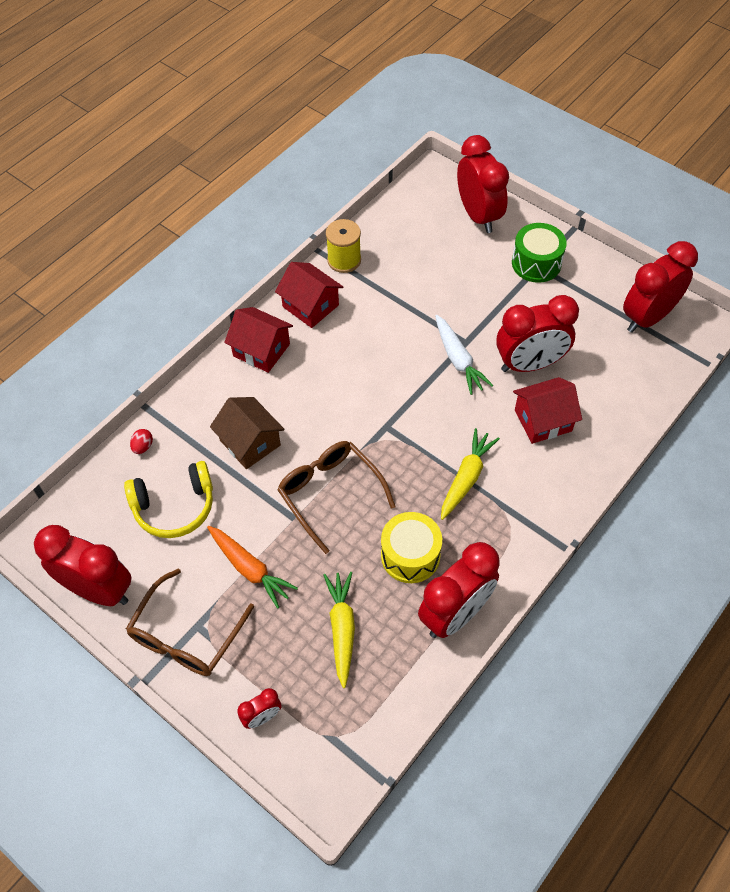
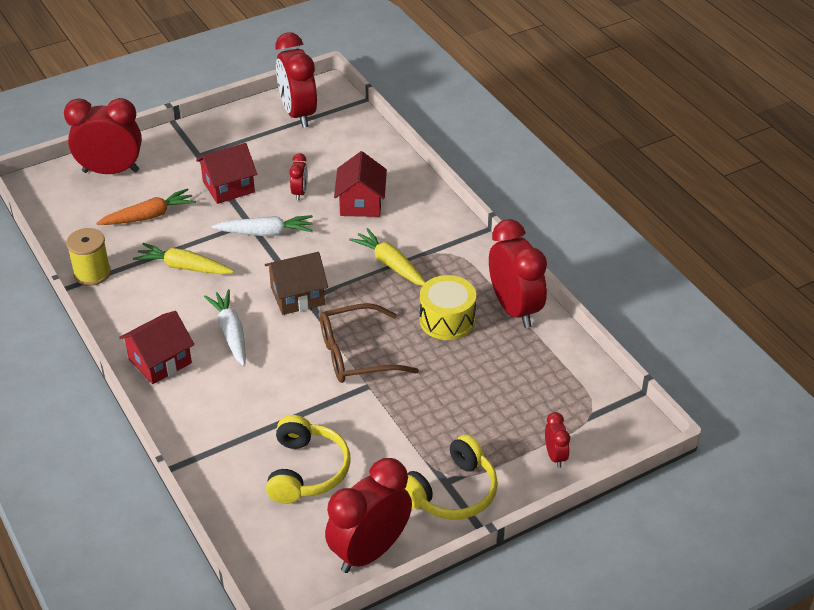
camera: 70 degrees left, 15 degrees down
(143, 447) = (219, 481): red egg -> none
(186, 635) = (452, 492): brown glasses -> yellow headphones
(250, 443) = (266, 396): brown house -> brown house (297, 296)
(250, 569) = (405, 430): orange carrot -> orange carrot (149, 216)
(310, 306) = (131, 312): red house -> red house (228, 187)
(316, 386) = (231, 333): none -> white carrot
(342, 629) = (495, 382): yellow carrot -> yellow carrot (184, 267)
(529, 364) = (299, 193): red clock -> red clock, size x0.47
(536, 263) = (194, 155): green drum -> none

